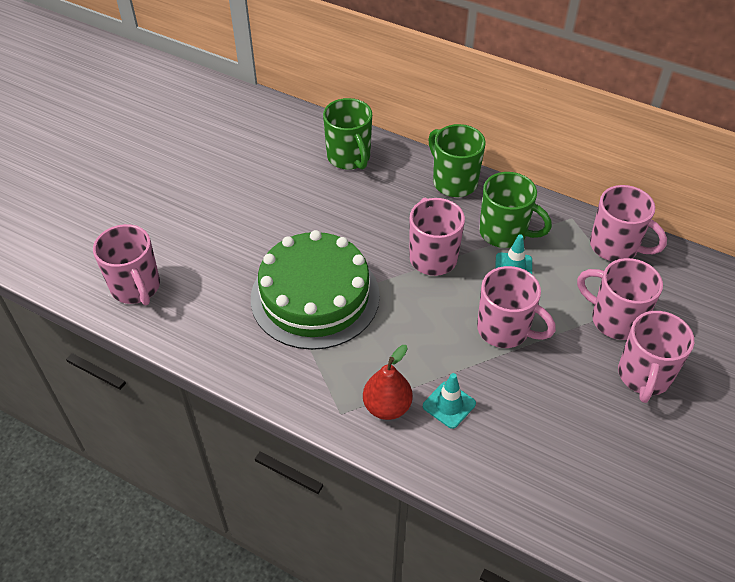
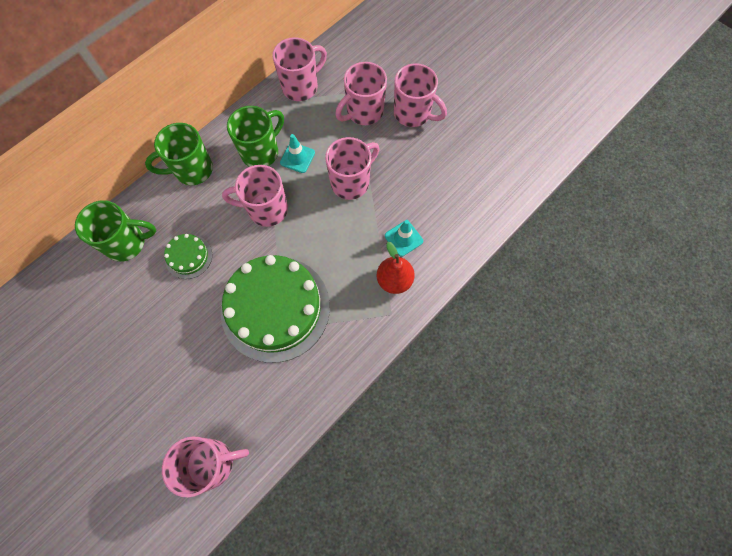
camera: 75 degrees left, 20 degrees up
(351, 208) = (188, 257): none -> green cake

